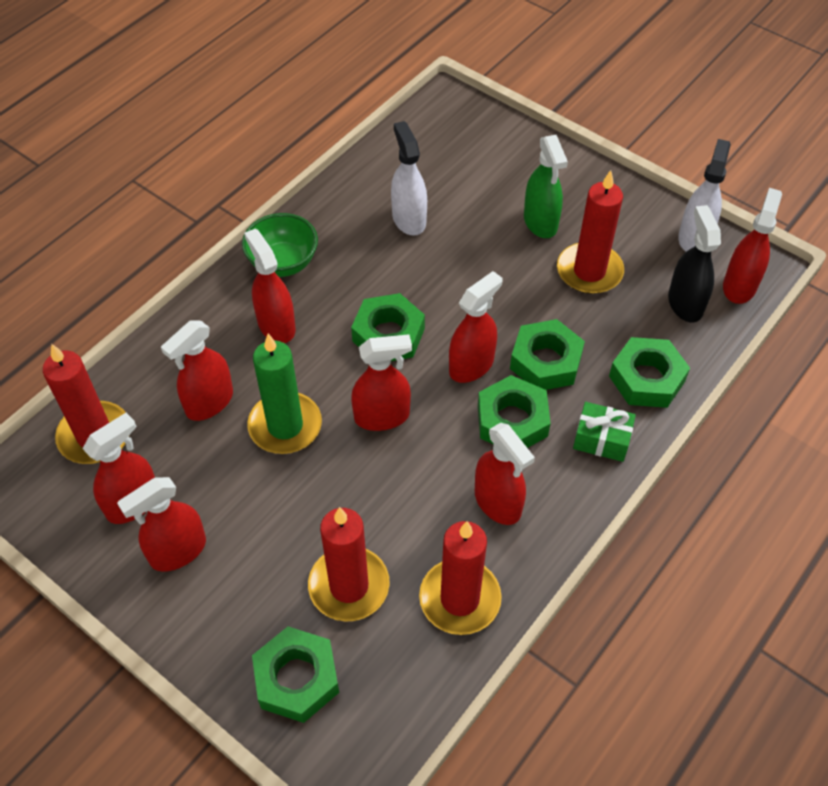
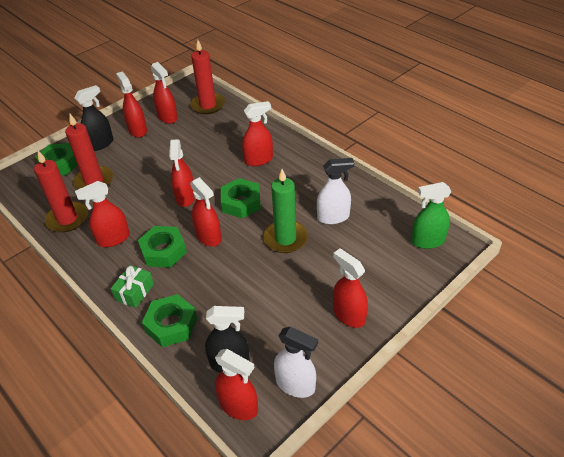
camera: 100 degrees right, 10 degrees down
(209, 402) = (215, 138): red spray bottle -> red spray bottle (349, 315)
(225, 614) = (100, 144): none -> black spray bottle
(283, 263) = (304, 163): green bowl -> none
(285, 426) = (192, 162): green candle -> green candle (285, 238)
(540, 222) = (323, 286): green spray bottle -> green spray bottle (427, 241)
(545, 362) = (201, 272): green nut -> none
(589, 271) = (272, 307): red candle -> none

